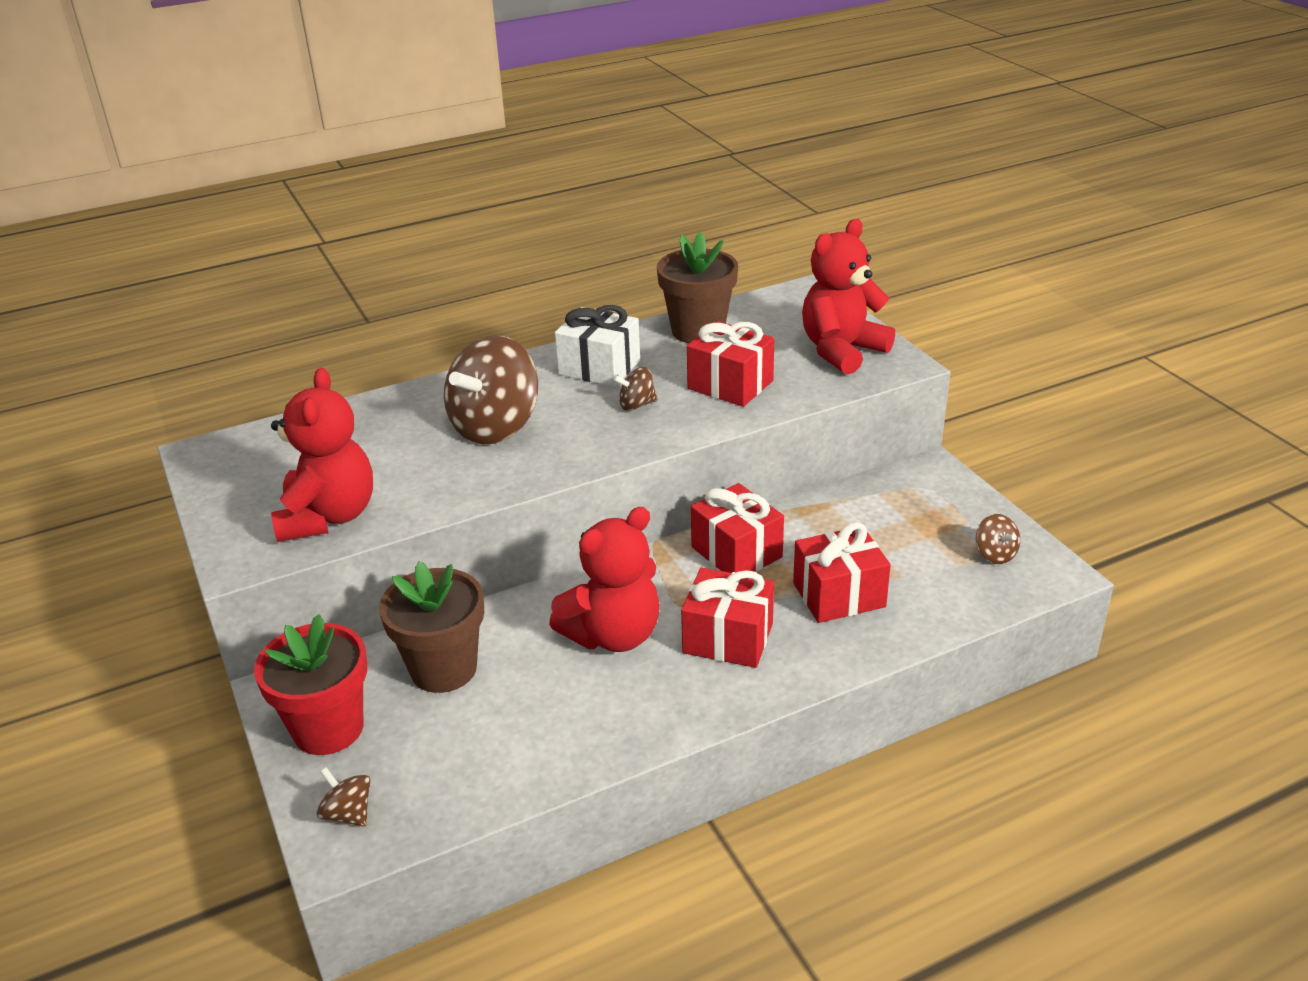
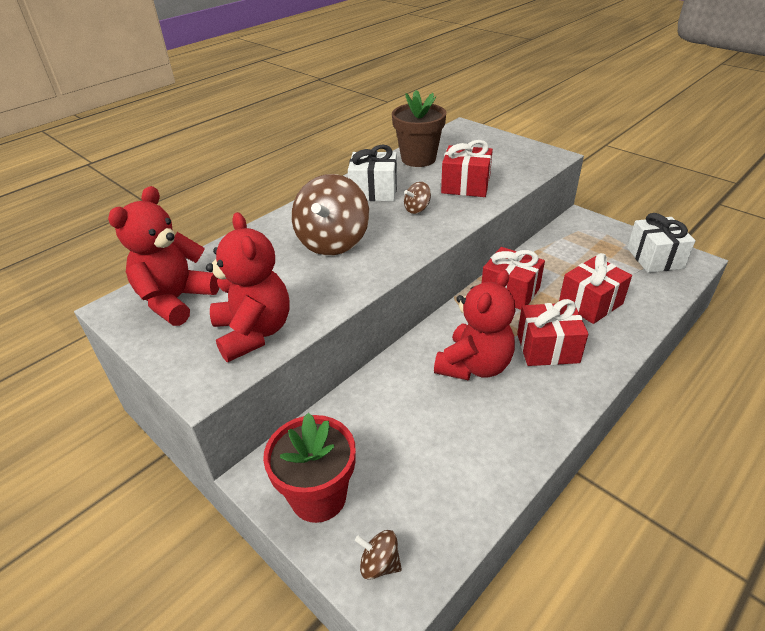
camera: 20 degrees left, 5 degrees up
(443, 669) = (375, 423): brown flower pot -> none
(842, 351) = (514, 155): red teddy bear -> red teddy bear (176, 300)
(995, 554) = (654, 258): brown spinning top -> white gift

